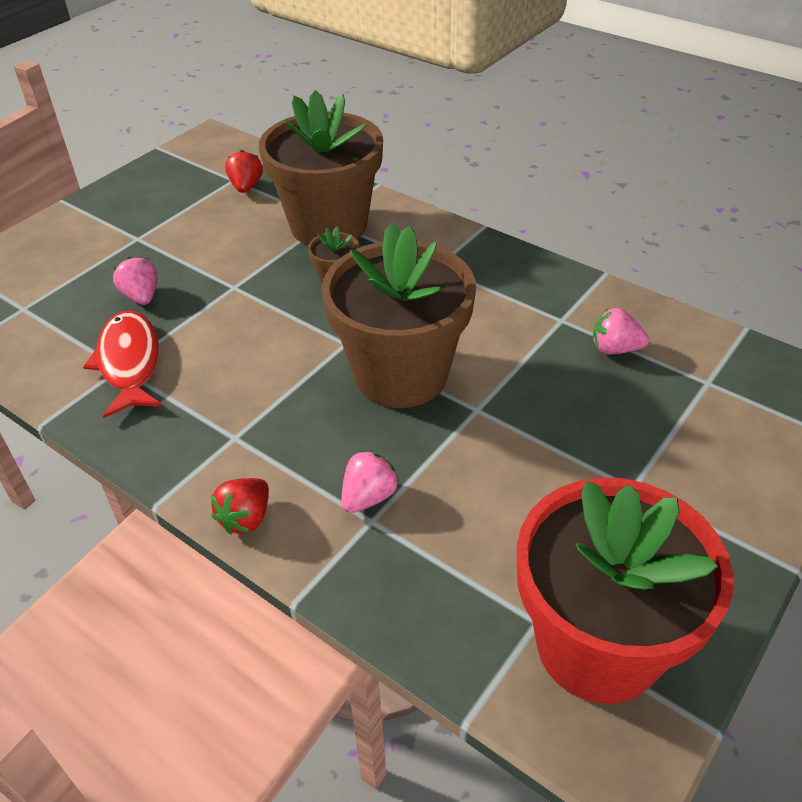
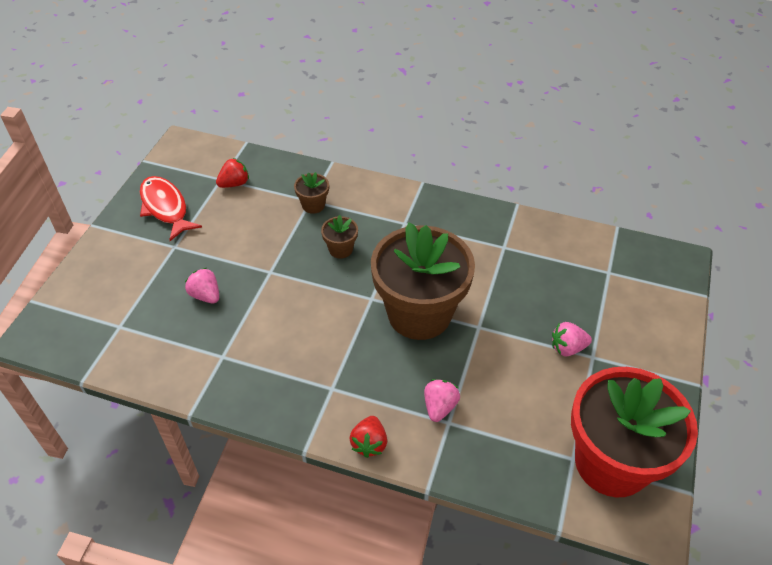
camera: 20 degrees left, 5 degrees up
(129, 363) = (227, 351): red fish -> red fish (165, 208)
(246, 187) = (234, 184): red strawberry -> red strawberry turned 75 degrees clockwise
(329, 225) = (313, 205): brown flower pot -> brown flower pot, size x0.40
(615, 349) = (545, 261): pink strawberry -> pink strawberry (567, 348)

